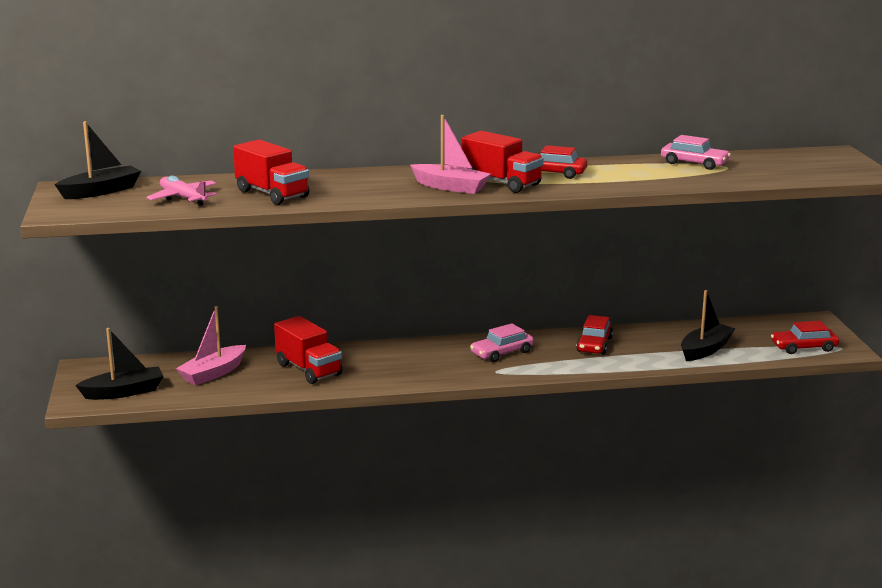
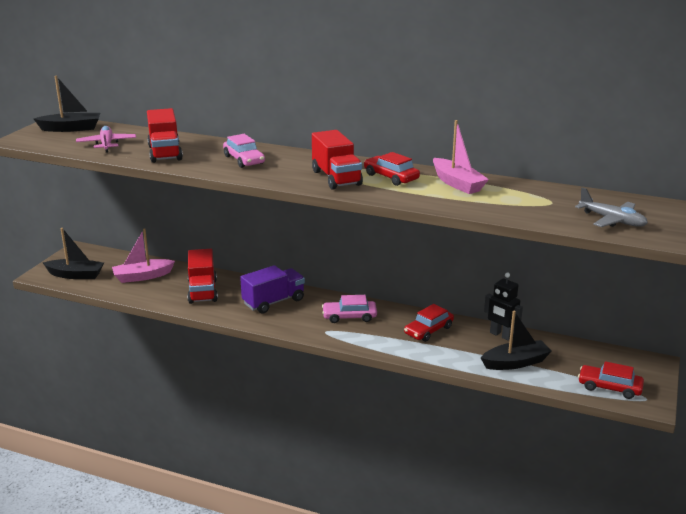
camera: 30 degrees right, 5 degrees up
(403, 359) = (273, 302): none -> purple truck
(450, 187) = (293, 173): pink boat -> pink boat (457, 183)
(665, 332) = (501, 335): none -> black robot
(694, 163) = (527, 193): pink car -> pink car (244, 160)
(796, 170) = (612, 220): none -> grey plane

